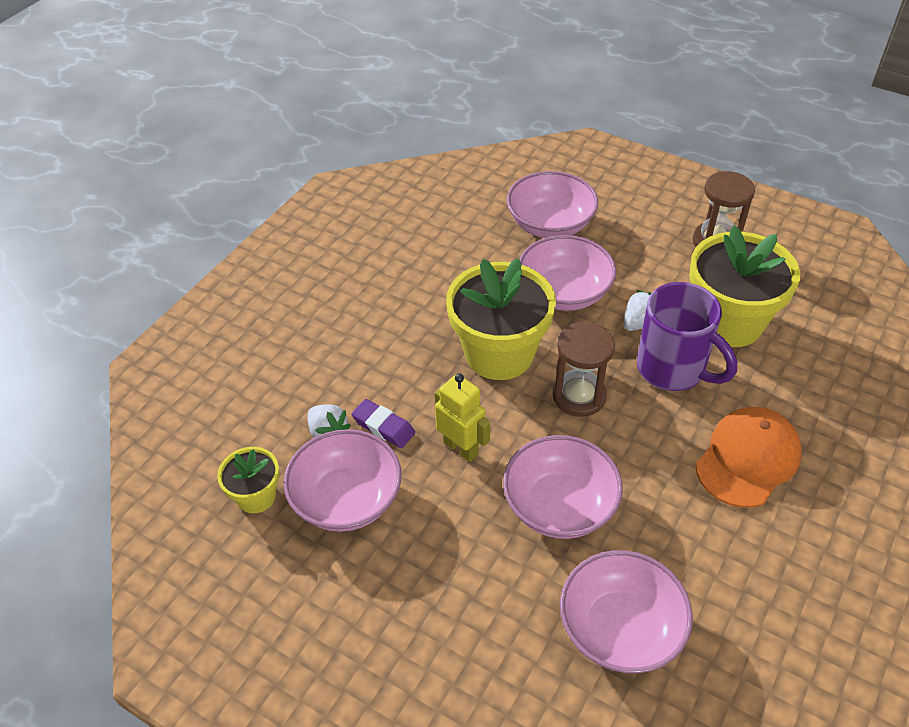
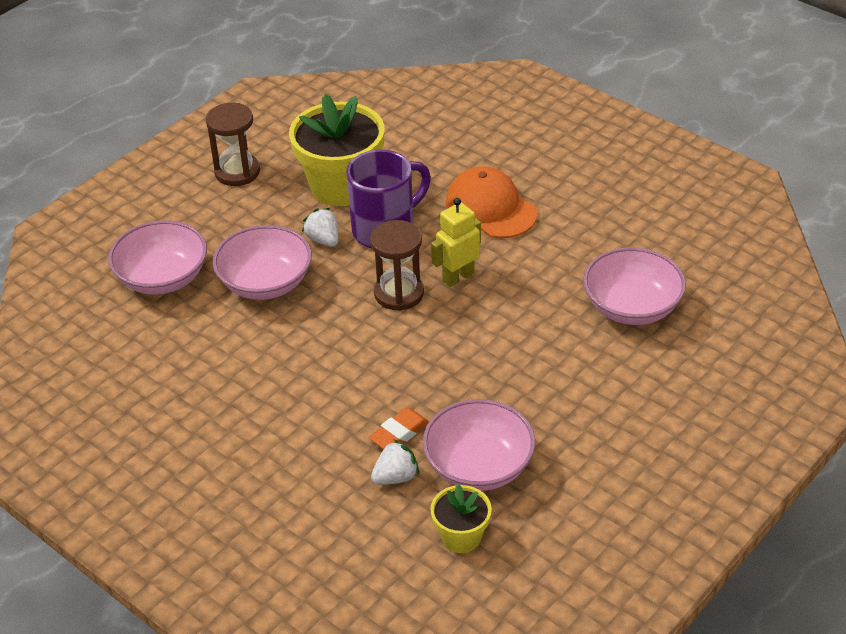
camera: 80 degrees left, 5 degrees down
(383, 427) = (399, 433): purple eraser -> orange eraser
(461, 448) = (438, 379): yellow robot -> yellow robot (458, 277)
(499, 354) = (331, 339): yellow flower pot -> none
(559, 506) = (514, 324): pink bowl -> none

